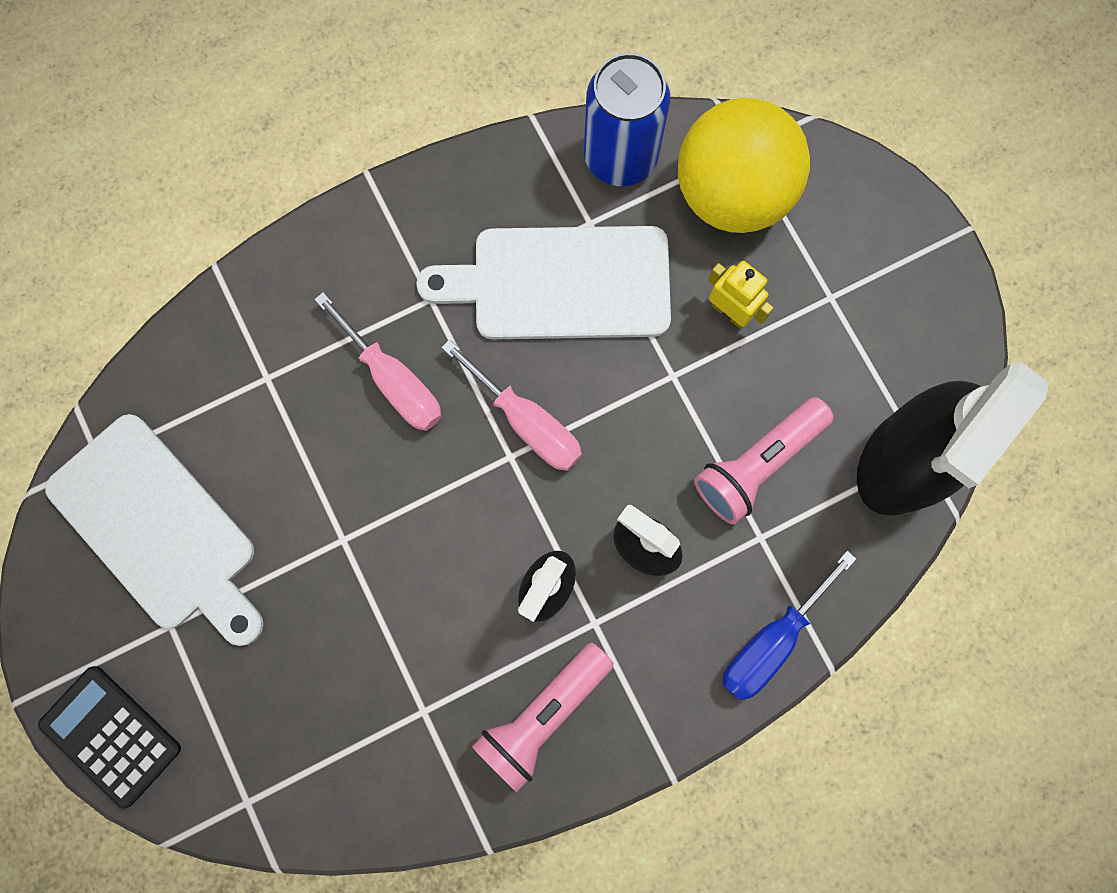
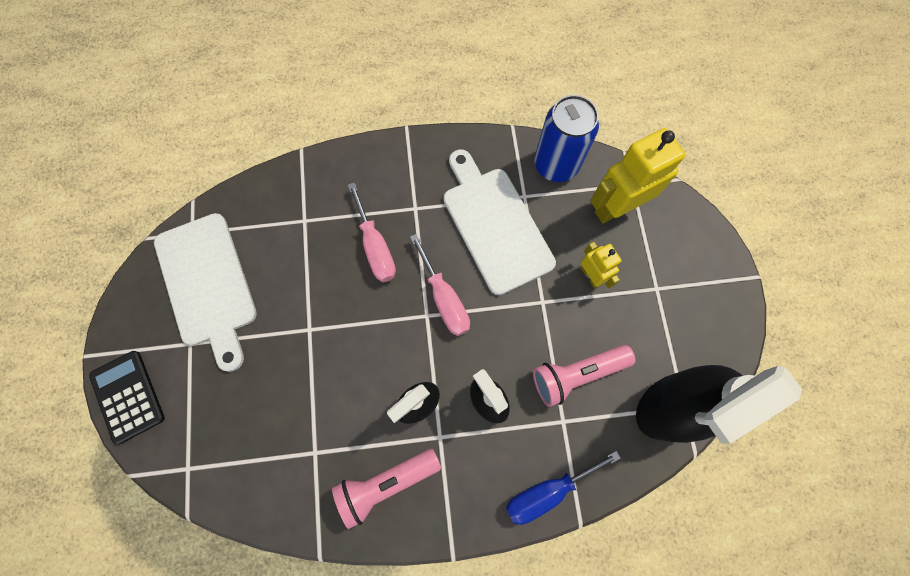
camera: 20 degrees right, 5 degrees down
(561, 284) = (494, 225): white cutting board -> white cutting board turned 45 degrees clockwise
(732, 193) = (616, 207): yellow ball -> yellow robot

